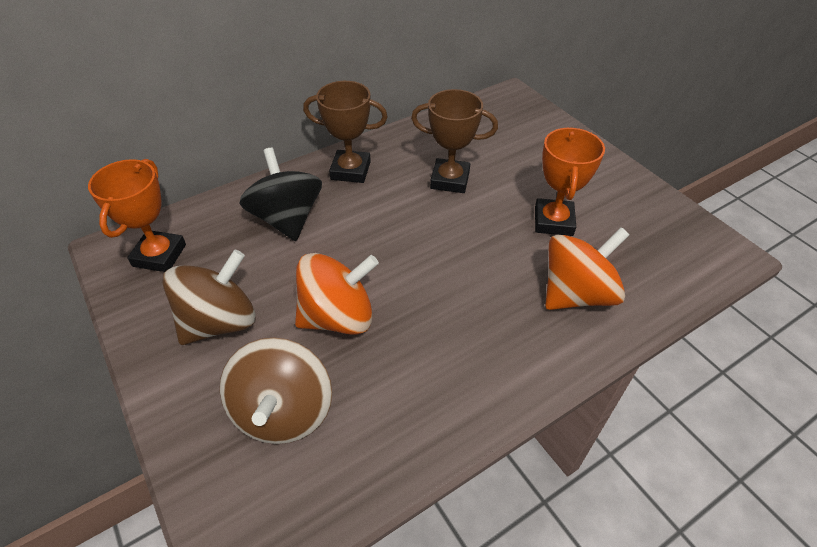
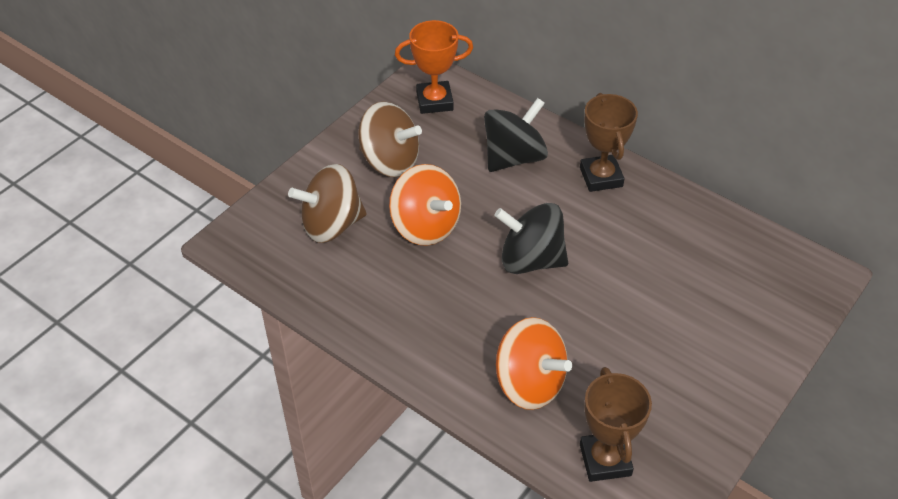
camera: 70 degrees right, 0 degrees up
(426, 247) = (530, 260): none -> black spinning top
(450, 180) = (633, 254): brown trophy -> brown trophy (605, 460)
(553, 221) = (619, 350): orange trophy -> none

